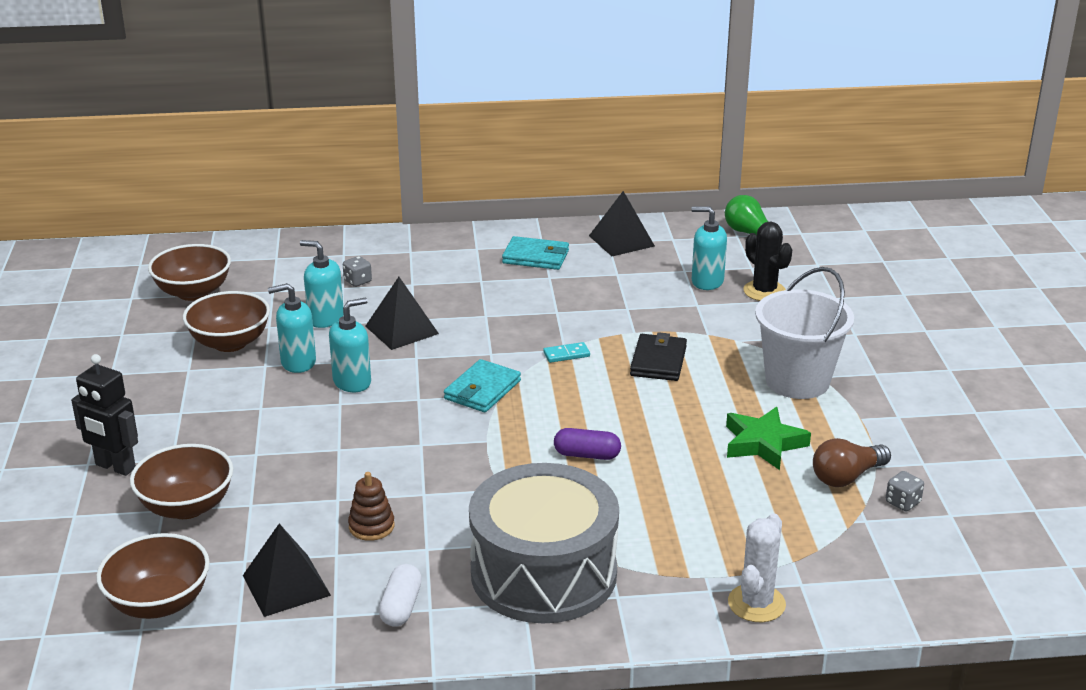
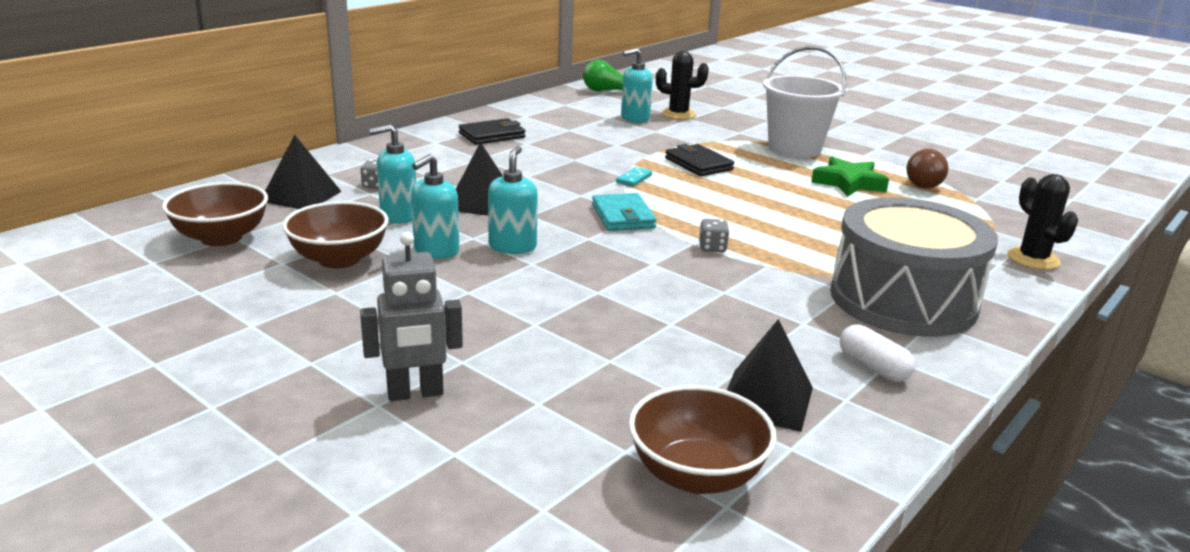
camera: 45 degrees left, 5 degrees down
(115, 467) = (415, 393): black robot -> grey robot
(187, 506) = (556, 389): brown bowl -> none
(371, 526) = (736, 328): brown stacking toy -> none
(536, 257) = (492, 135): turquoise wallet -> black wallet
(587, 455) = (772, 225): purple capsule -> none
(621, 241) = (533, 113): black pyramid -> black pyramid (301, 196)
(756, 603) = (1033, 259): white cactus -> black cactus
(902, 502) = (972, 183): grey dice -> grey dice (712, 248)

